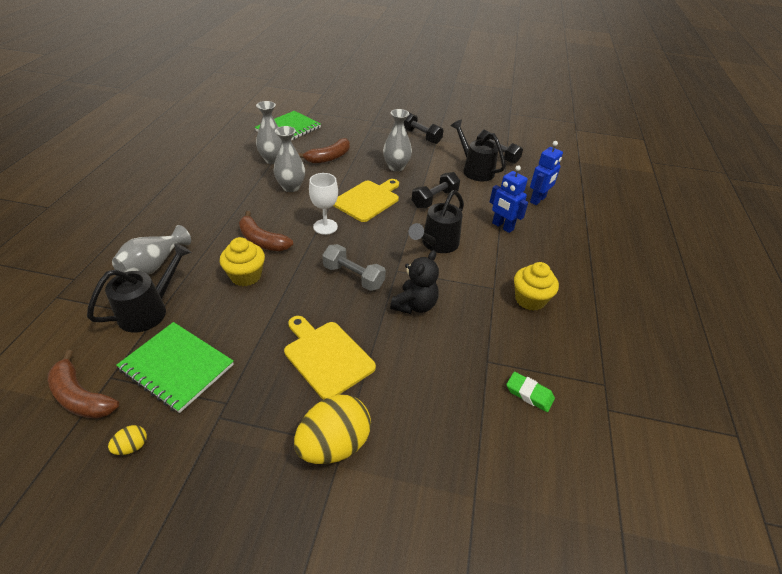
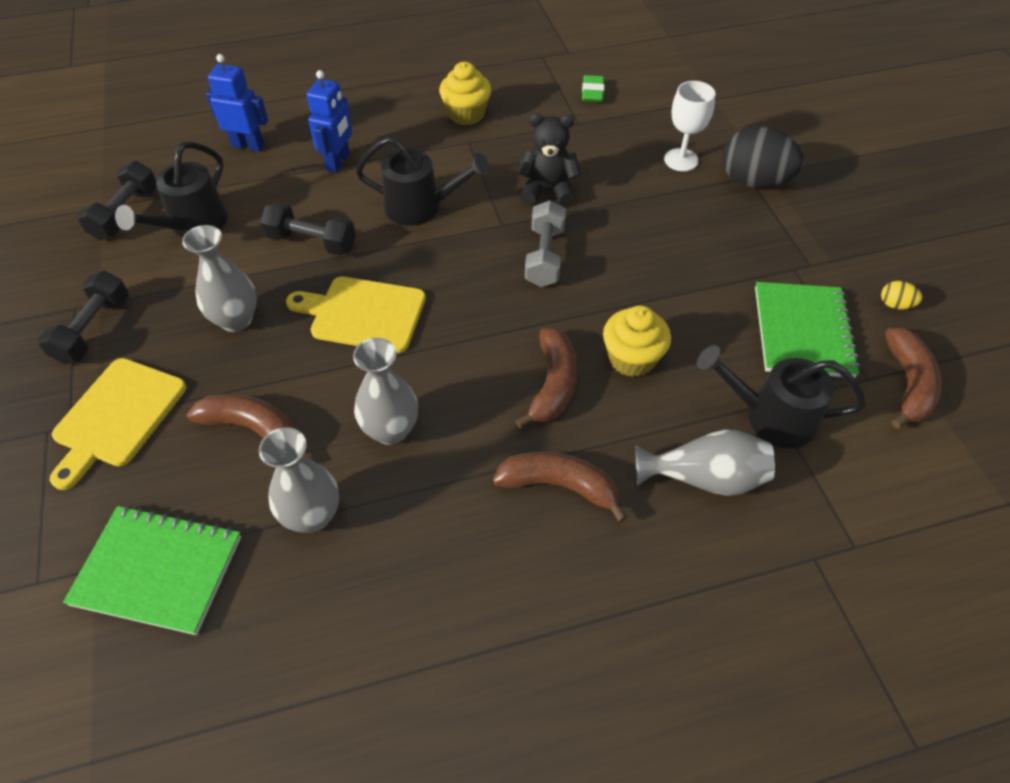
camera: 115 degrees left, 10 degrees up
(209, 220) = (559, 486): none -> brown banana
(325, 227) = (467, 330): white goblet -> white goblet (681, 160)
(326, 356) = (676, 226): yellow cutting board -> yellow cutting board (117, 416)
(334, 444) = (753, 181): yellow egg -> black egg

